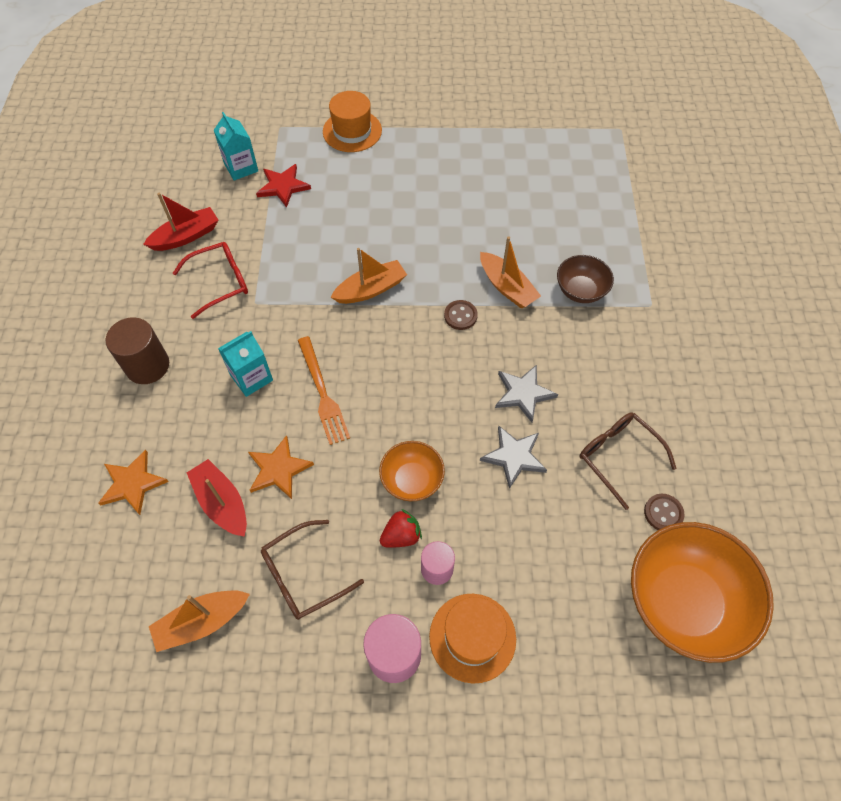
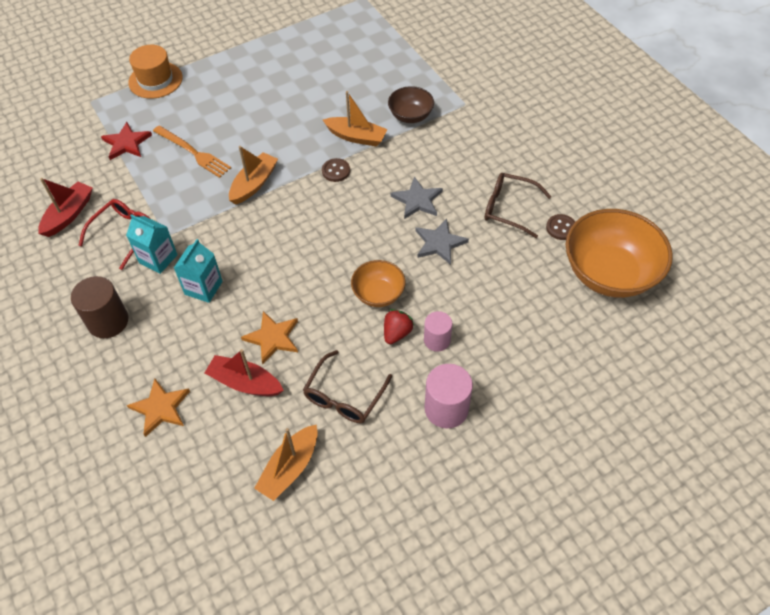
camera: 30 degrees left, 5 degrees down
(241, 167) = (79, 144): turquoise carton -> turquoise carton (158, 259)
(322, 393) = (268, 271): orange fork -> orange fork (193, 152)
(472, 637) = (491, 368): orange hat -> none

